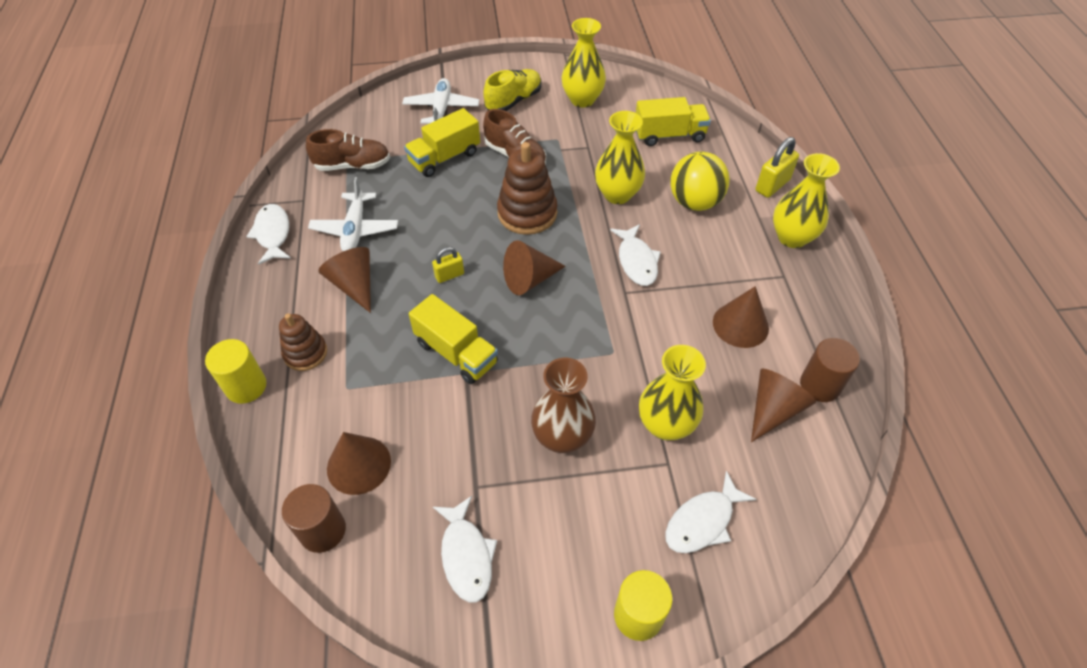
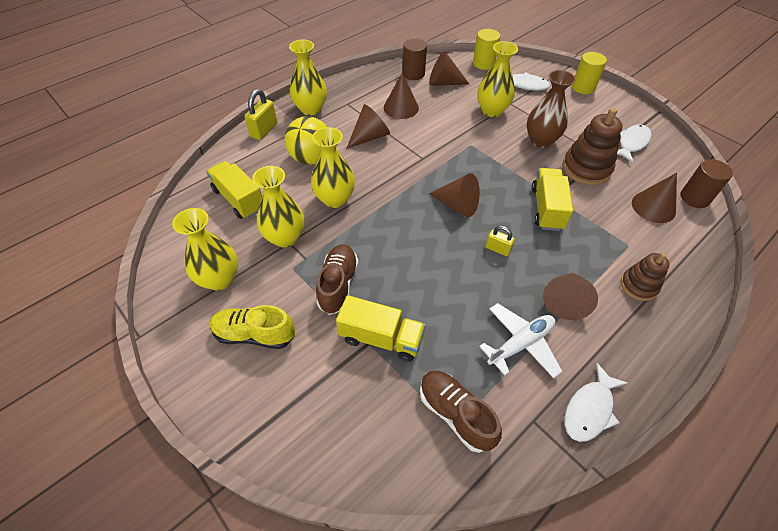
camera: 125 degrees left, 0 degrees up
(246, 386) = (695, 299): yellow cylinder -> yellow cylinder (483, 64)
(441, 109) = (310, 394): white plane -> none
(527, 213) = (398, 239): brown stacking toy -> brown stacking toy (586, 168)
(595, 146) = (285, 237): none -> yellow vase
(636, 261) = (392, 163): white fish -> none
(699, 265) = (370, 137): none -> brown cone
(772, 185) = (264, 130): yellow padlock -> yellow padlock turned 75 degrees counterclockwise

